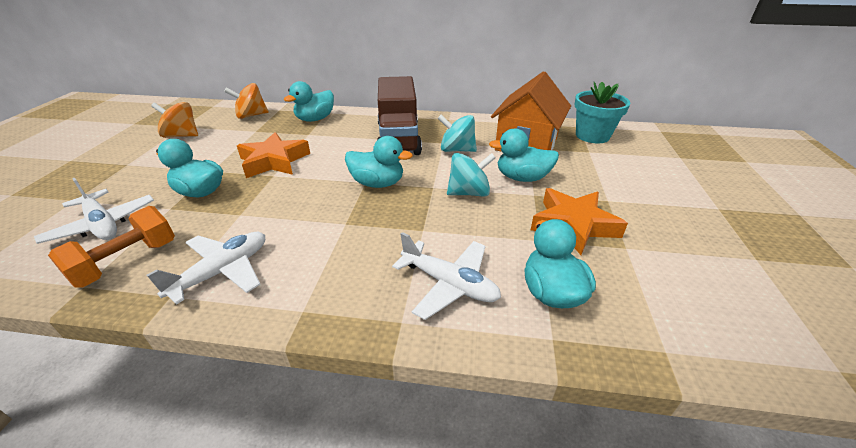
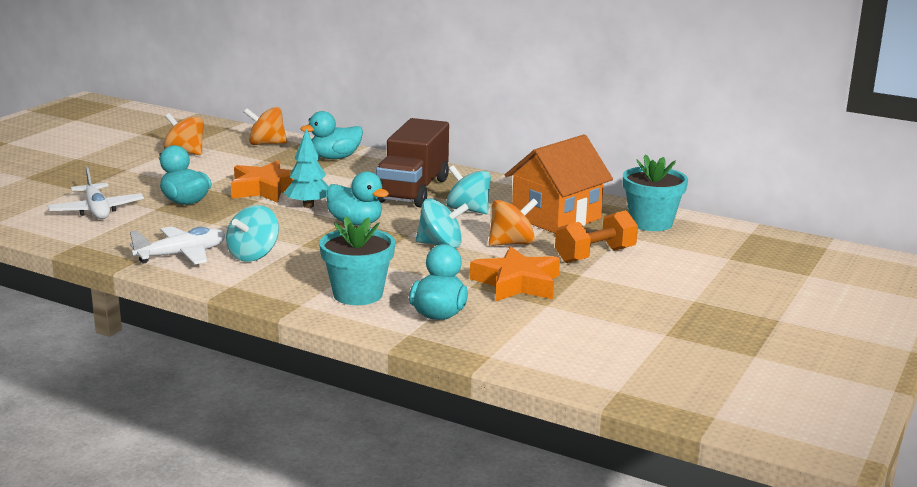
camera: 20 degrees right, 15 degrees down
(126, 262) = (111, 236): orange dumbbell -> orange dumbbell (595, 255)
(304, 251) = (253, 255): none -> turquoise spinning top
(323, 172) = (308, 205): none -> turquoise tree
(449, 284) = (358, 294): white plane -> turquoise flower pot
(522, 178) = (511, 243): turquoise duck -> orange spinning top

